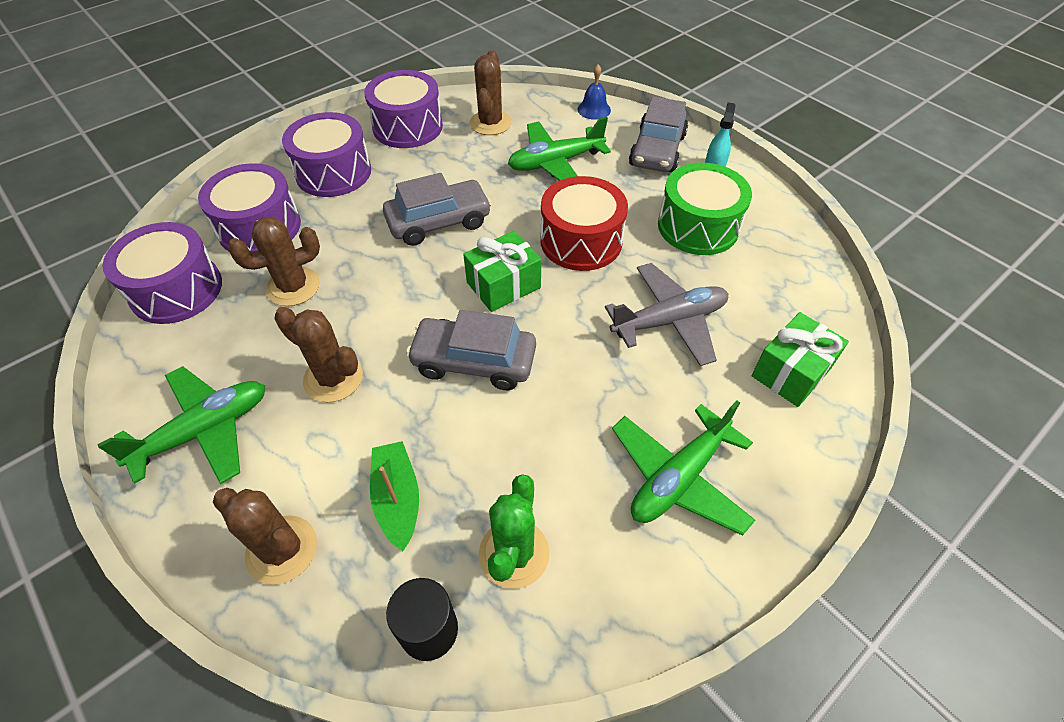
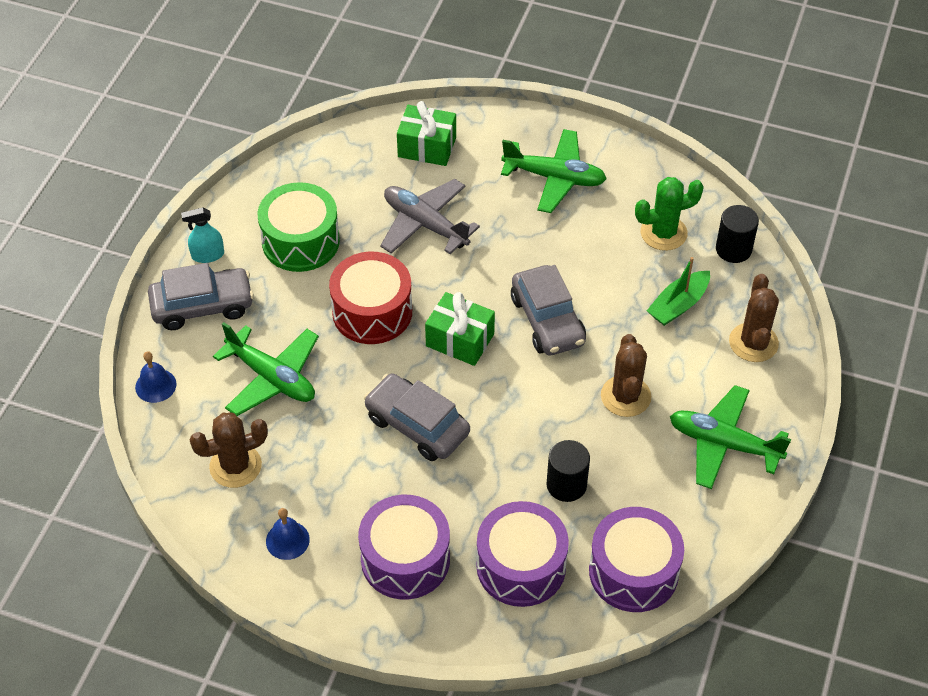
camera: 120 degrees left, 0 degrees up
(293, 287) = (566, 485): brown cactus -> black cylinder
(407, 127) = (287, 540): purple drum -> blue bell

